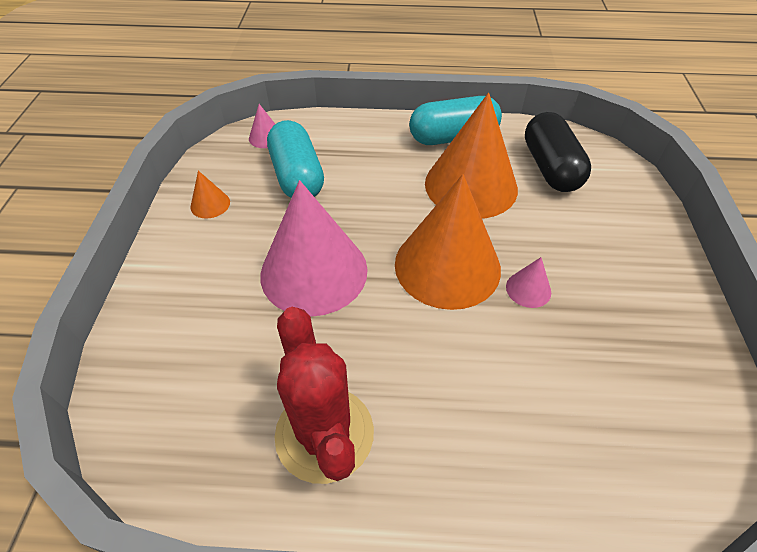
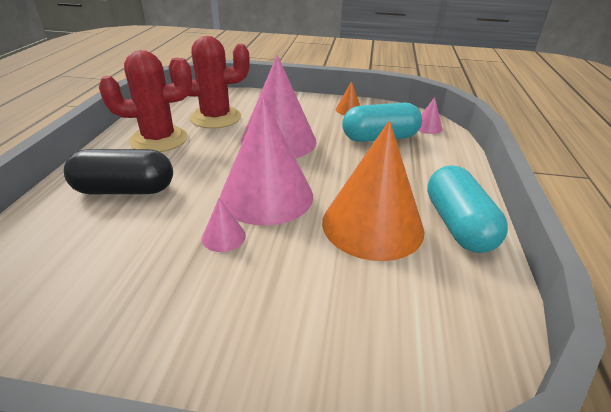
camera: 95 degrees right, 15 degrees down
(234, 369) = (215, 118): none -> red cactus
(447, 266) = (266, 195): orange cone -> pink cone
(550, 168) = (412, 301): black capsule -> black capsule (125, 190)

